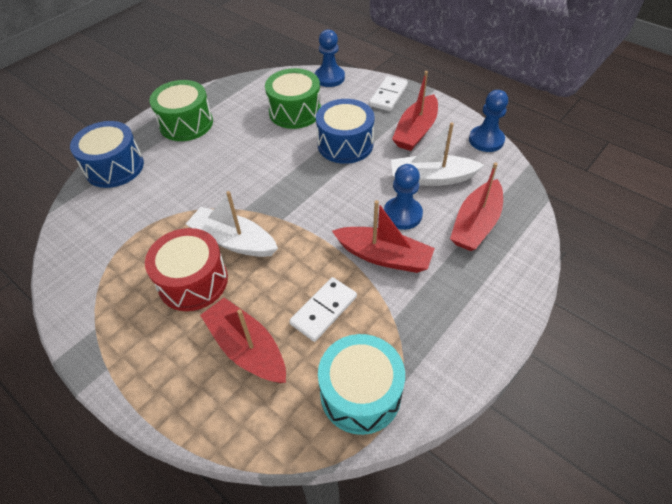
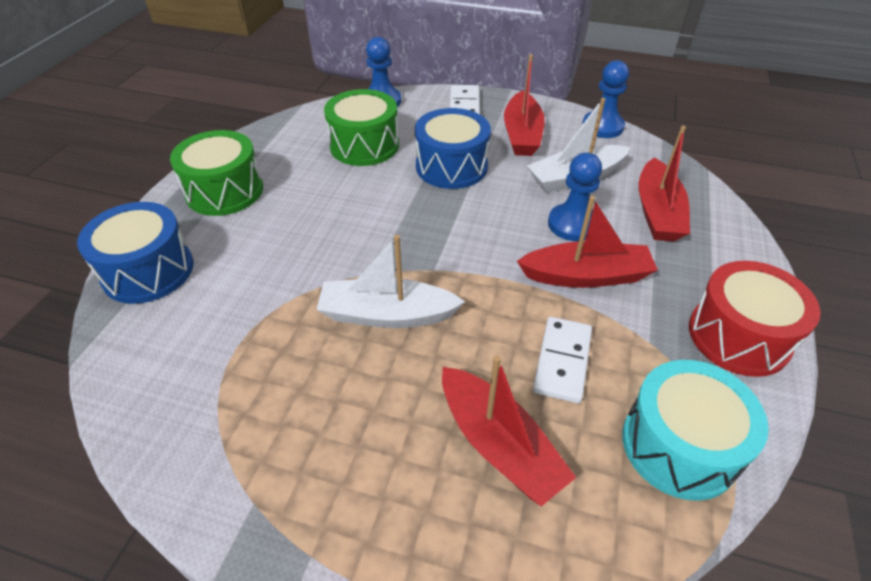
camera: 25 degrees left, 5 degrees down
(193, 281) = (365, 384): red drum -> red drum (738, 336)
(247, 348) = (499, 445): red boat -> red boat turned 150 degrees counterclockwise

